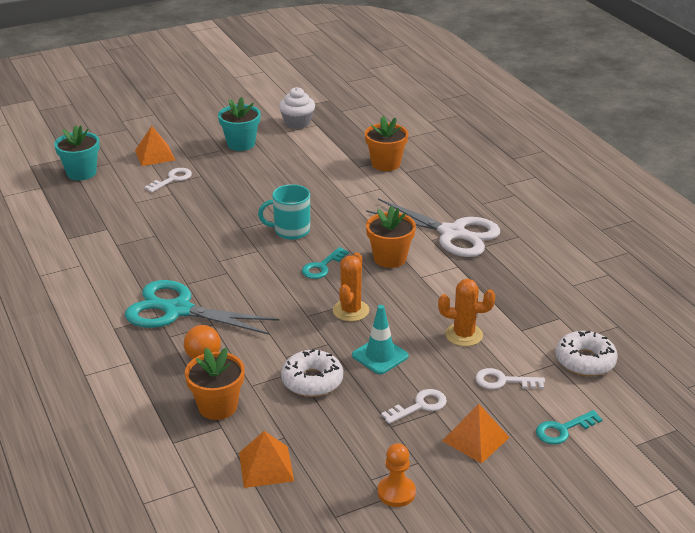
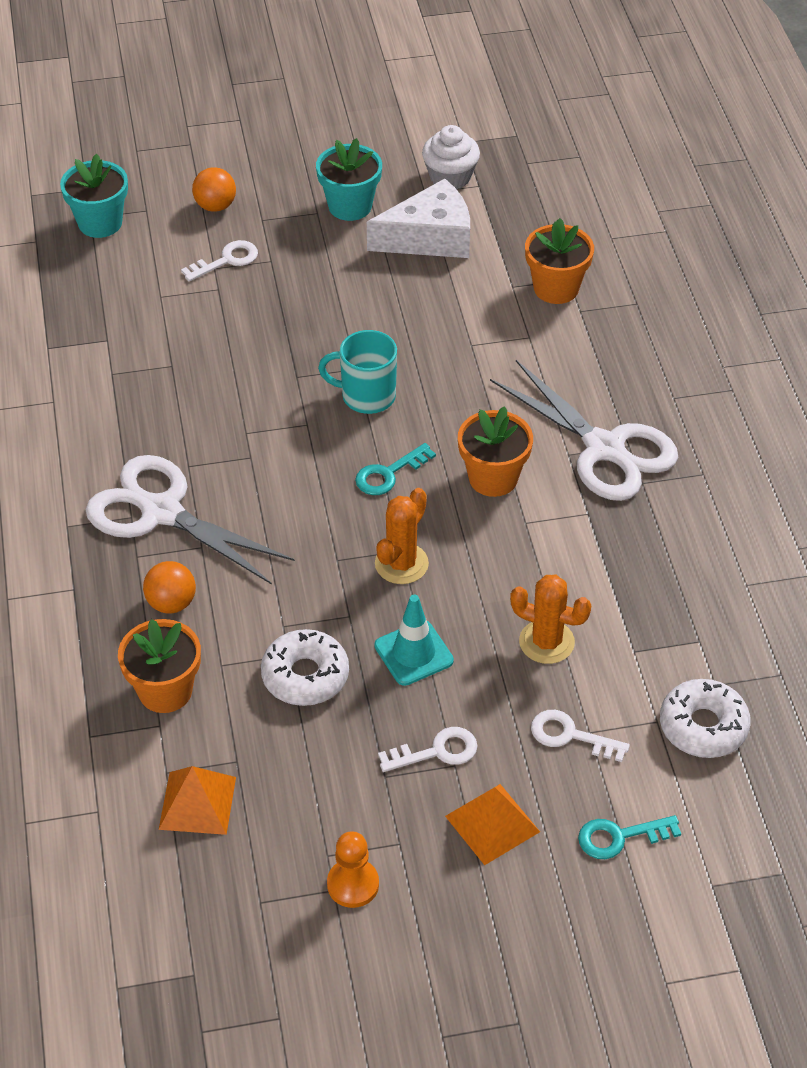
camera: 15 degrees right, 15 degrees up
(155, 155) = (215, 206): orange pyramid -> orange ball
(178, 310) = (161, 512): turquoise scissors -> white scissors
(297, 151) = (430, 237): none -> white cheese

